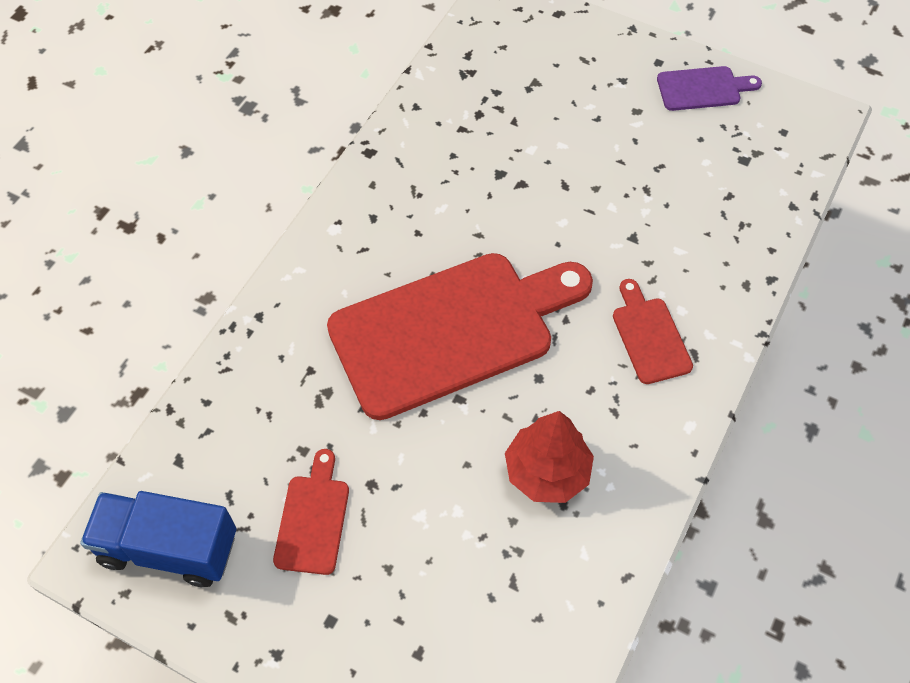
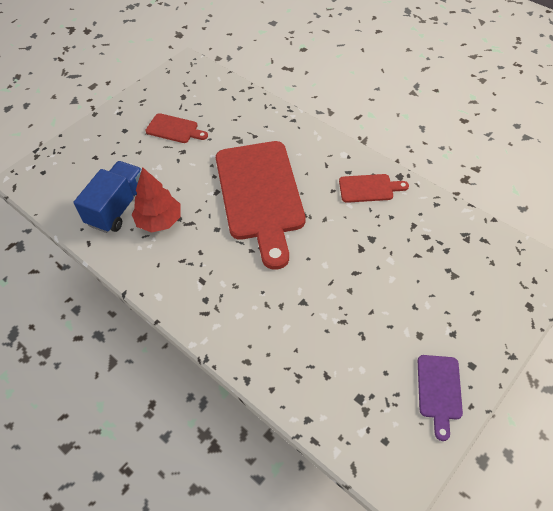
camera: 105 degrees right, 5 degrees down
(168, 548) = (181, 84): blue truck -> blue truck (118, 207)
(649, 336) = (225, 291): red cutting board -> red cutting board (369, 188)

